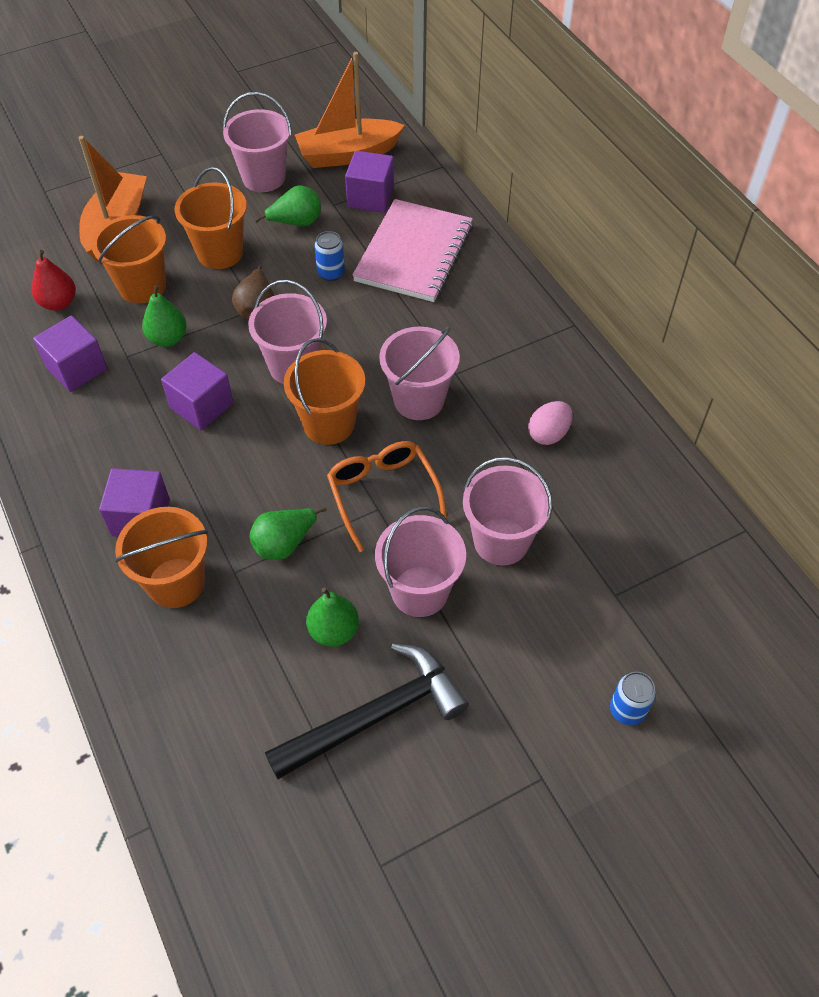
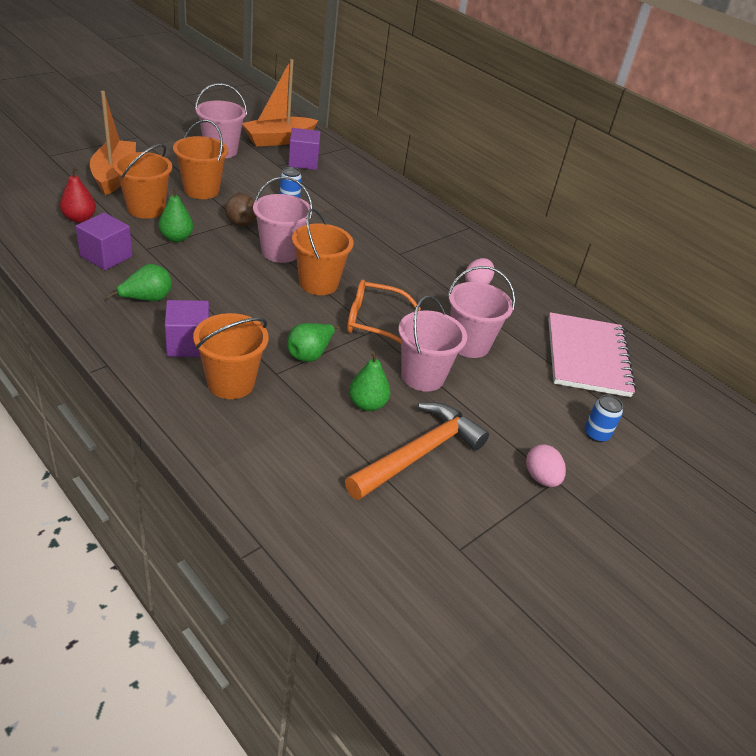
camera: 20 degrees left, 15 degrees down
(201, 406) = (216, 276): purple cube -> none
(296, 222) = (254, 174): green pear -> green pear (147, 299)
(375, 716) = (418, 454): black hammer -> orange hammer
(383, 494) = (374, 321): orange glasses -> orange glasses turned 45 degrees counterclockwise
(414, 253) = (345, 191): pink notebook -> pink notebook (587, 357)
(419, 400) = (379, 268): pink bucket -> none
(523, 772) = (541, 478): none -> pink egg

